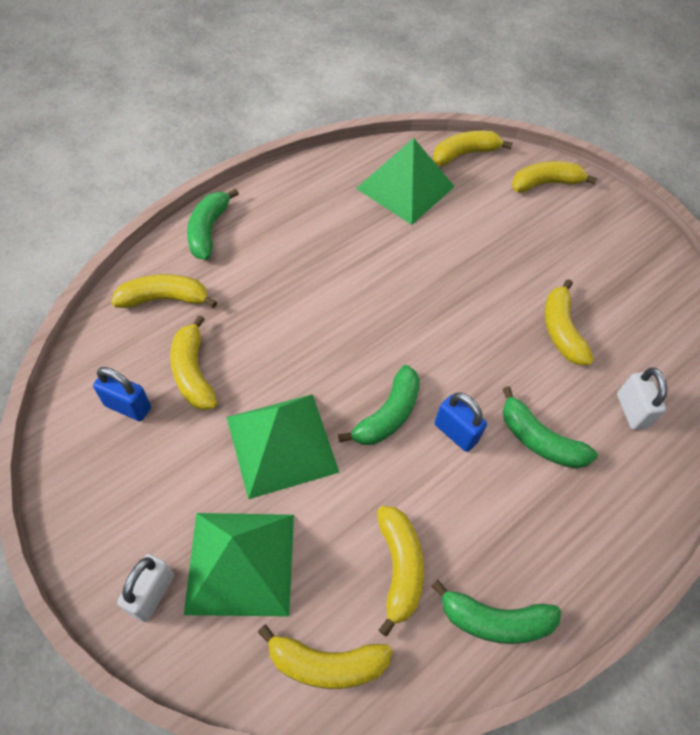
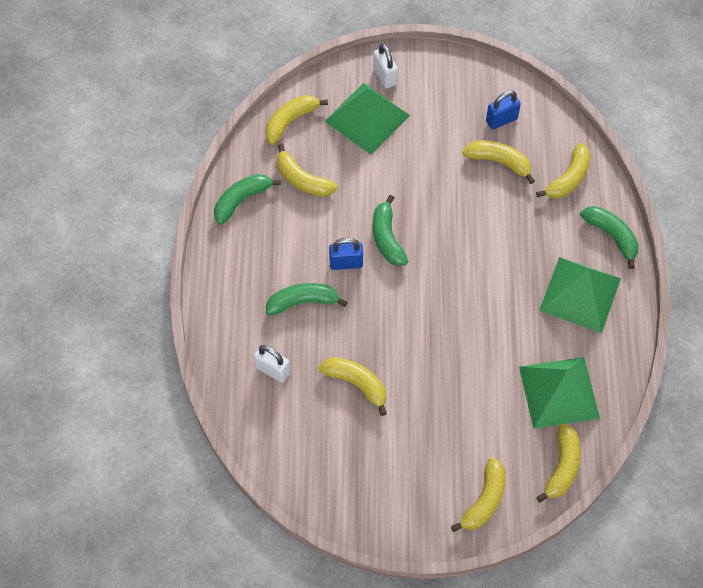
camera: 135 degrees right, 5 degrees up
(281, 444) = (415, 175): green pyramid -> green pyramid (580, 294)

